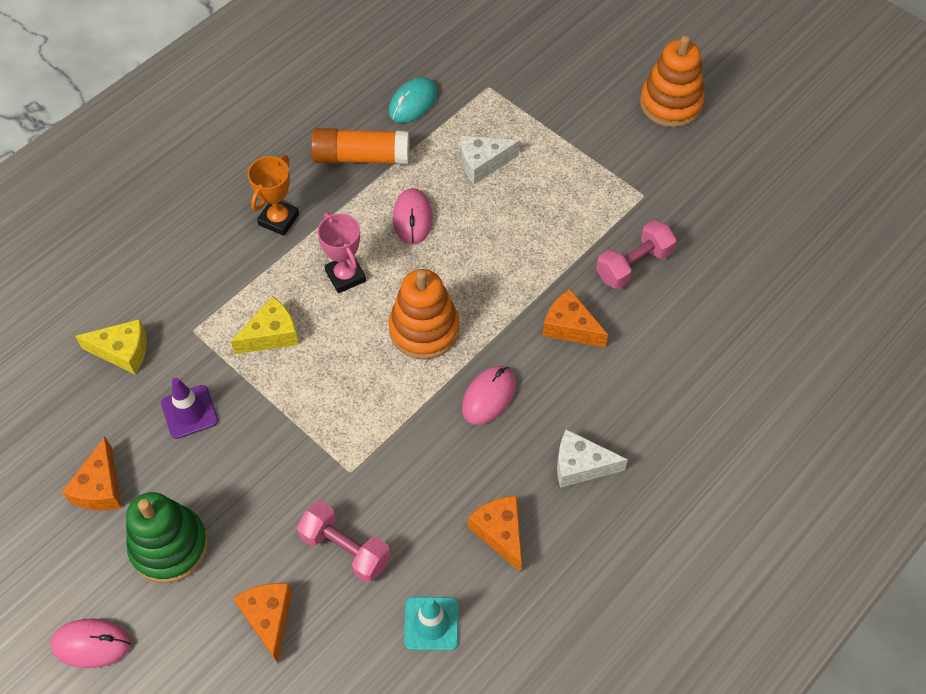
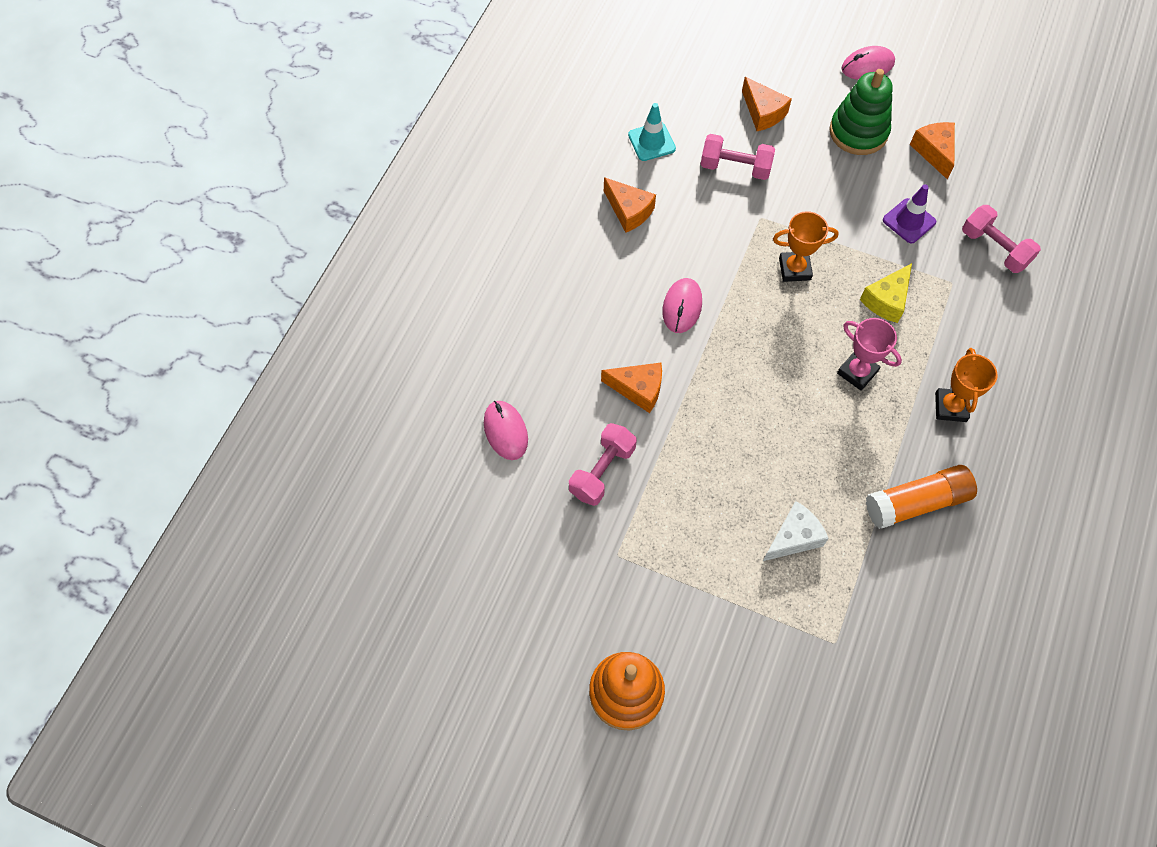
camera: 160 degrees right, 5 degrees up
(123, 351) = (994, 248): yellow cheese -> pink dumbbell
(347, 399) = (794, 269): none -> orange trophy
(412, 218) = (829, 450): pink mouse -> pink mouse (505, 431)
(413, 103) = (903, 590): turquoise mouse -> none
(424, 329) = (763, 346): orange stacking toy -> none
(580, 465) = (586, 277): white cheese -> none

